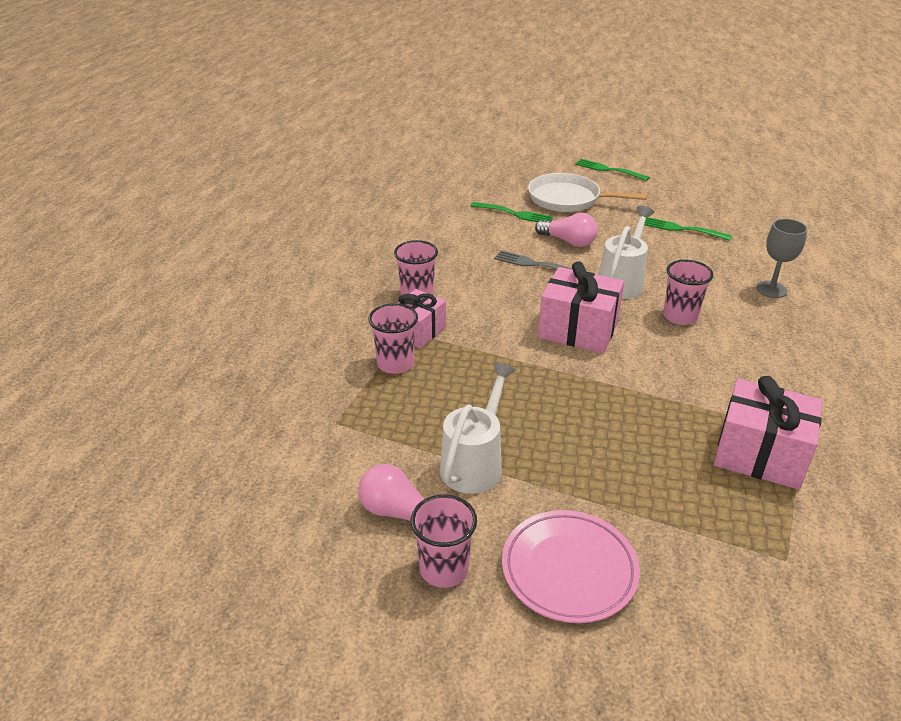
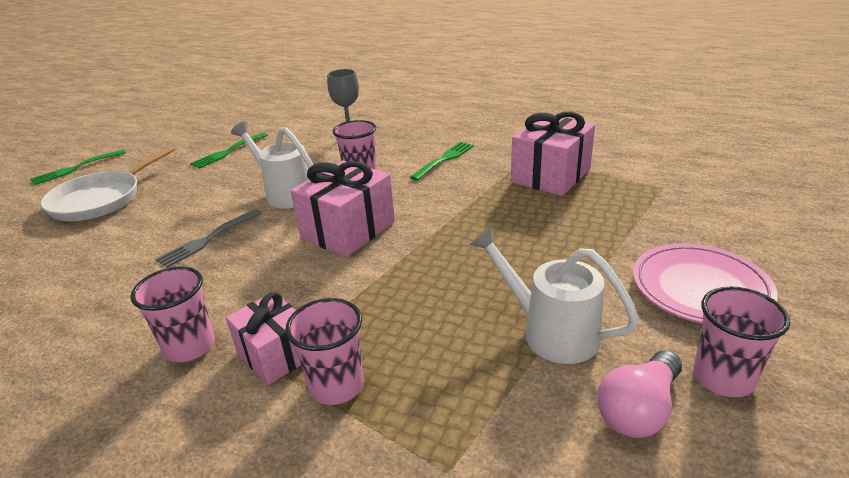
camera: 75 degrees left, 5 degrees down
(513, 214) = (84, 240): green fork -> green fork (444, 160)
(568, 241) = (185, 212): pink light bulb -> none

